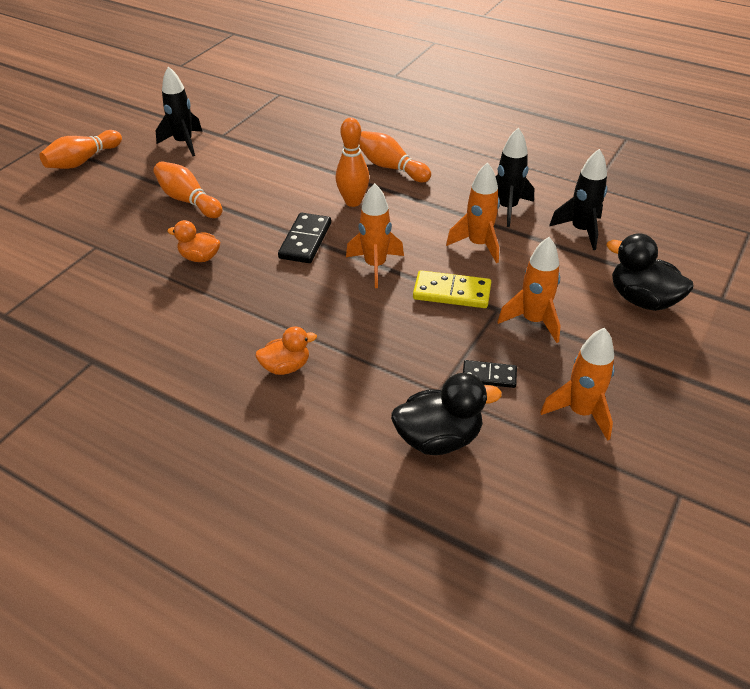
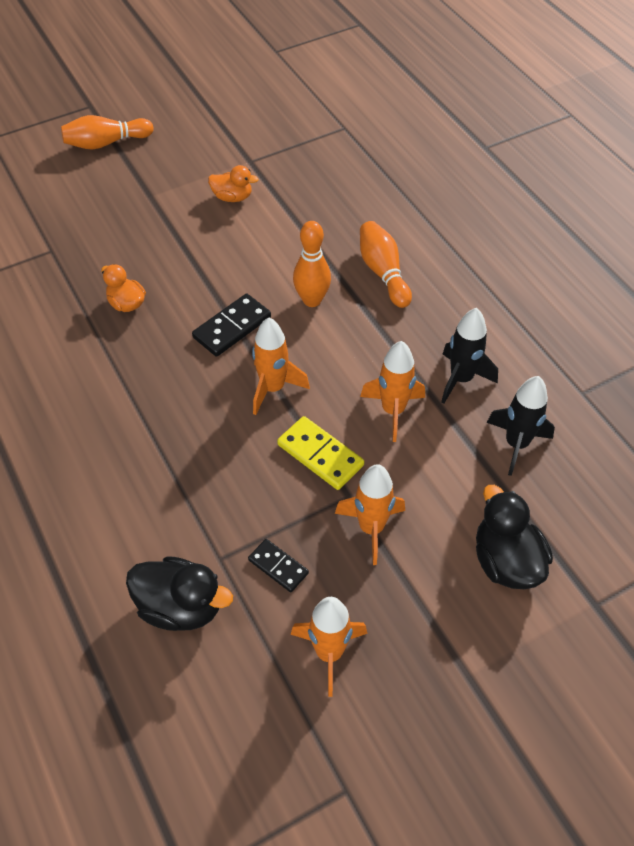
camera: 30 degrees right, 10 degrees up
(184, 143) = (208, 157): black rocket -> none
(188, 200) = (163, 231): orange bowling pin -> none
(286, 367) = (112, 461): orange duck -> orange duck (232, 197)

